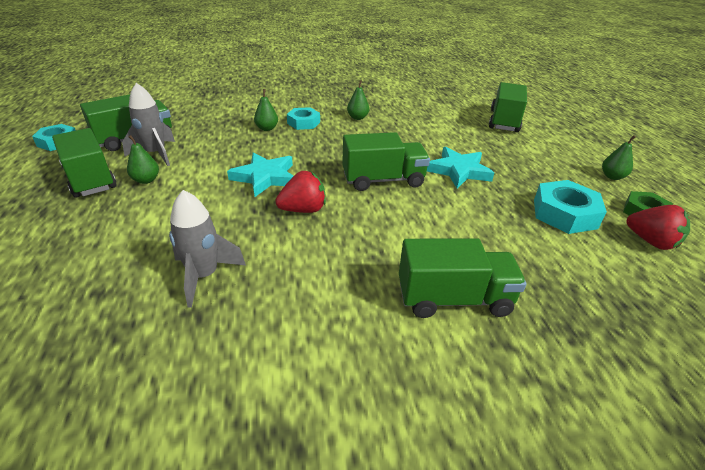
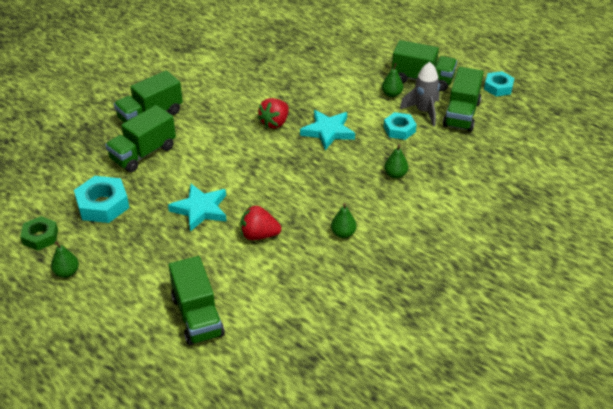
camera: 145 degrees right, 5 degrees up
(204, 276) = (277, 71): grey rocket -> none
(303, 123) = (378, 198): turquoise nut -> turquoise nut (399, 129)
(383, 180) = (249, 170): green truck -> green truck (143, 153)
(651, 241) = (38, 208): red strawberry -> red strawberry (259, 235)

